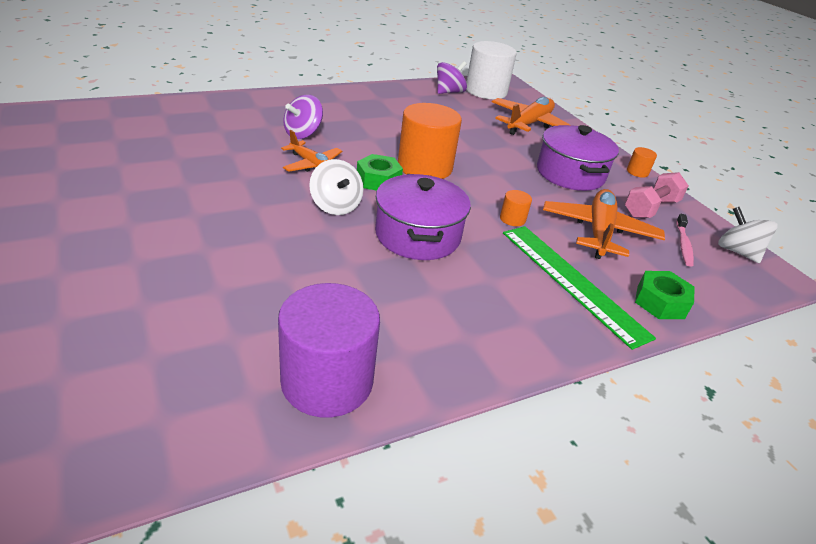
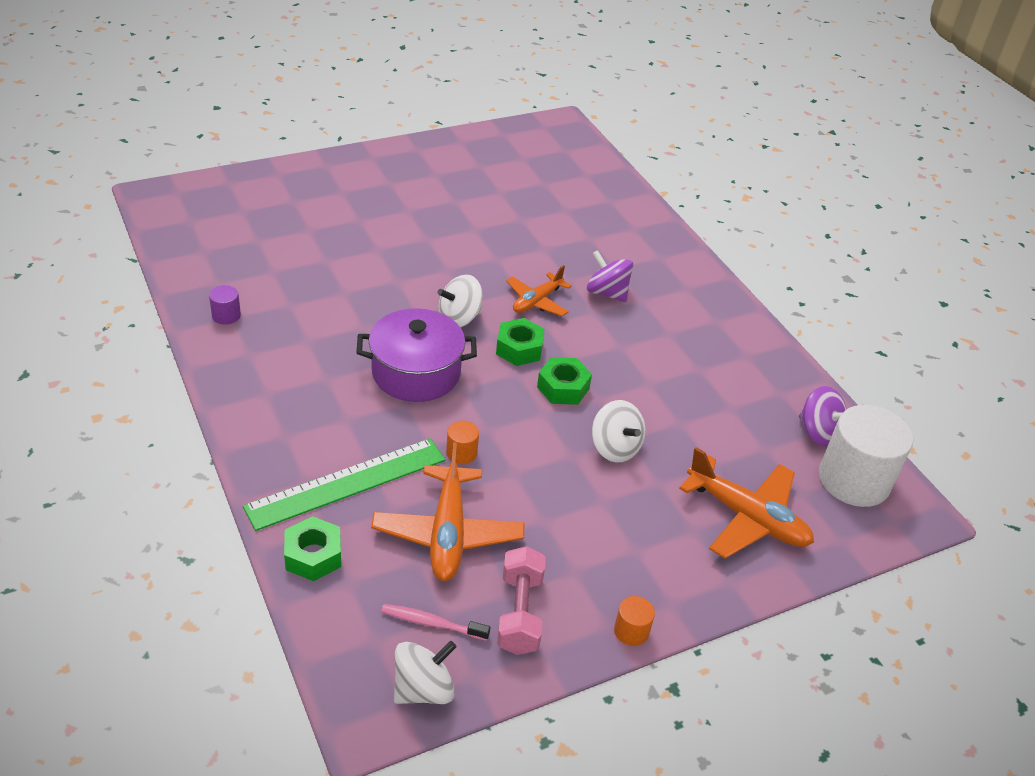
camera: 90 degrees right, 5 degrees up
(327, 381) = (226, 315): purple cylinder -> purple cylinder, size x0.43
(425, 167) = (563, 388): orange cylinder -> green nut
(484, 155) = (615, 448): none -> white spinning top
(570, 174) = (594, 536): purple pot -> none
(598, 232) = (448, 533): orange plane -> orange plane turned 75 degrees clockwise
(650, 208) = (519, 613): pink dumbbell -> pink dumbbell turned 45 degrees clockwise

